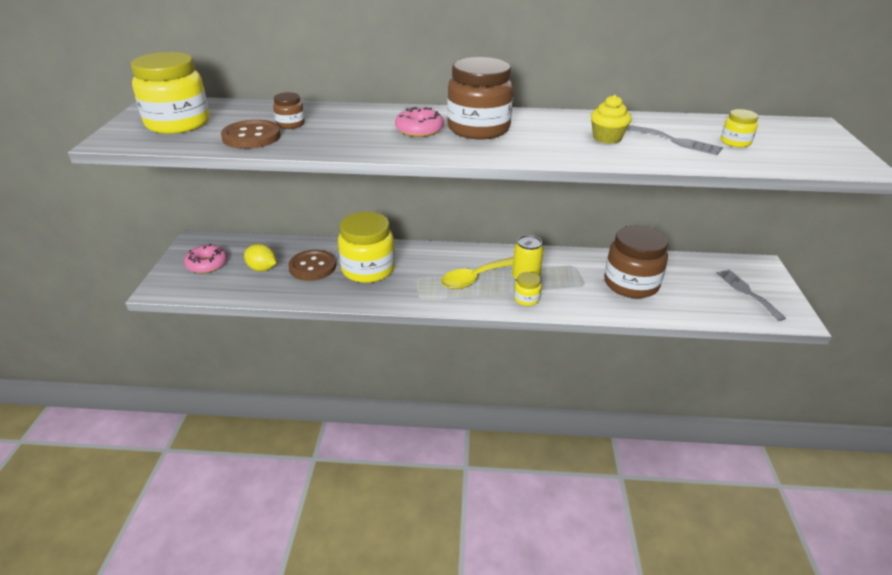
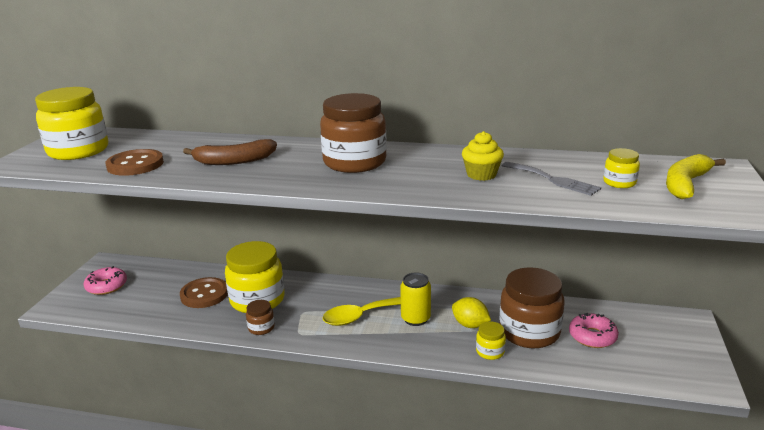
camera: 10 degrees right, 10 degrees down
(262, 269) = (156, 293): yellow lemon -> yellow lemon (470, 325)
(290, 124) = (178, 154): brown jar -> brown jar (261, 328)
(355, 130) = (234, 161): none -> brown banana
(419, 130) = (296, 162): pink donut -> pink donut (592, 336)
(526, 299) = (408, 341): yellow jar -> yellow jar (490, 352)
(747, 292) = (661, 349): grey fork -> none
(793, 142) = (685, 184): none -> yellow banana

